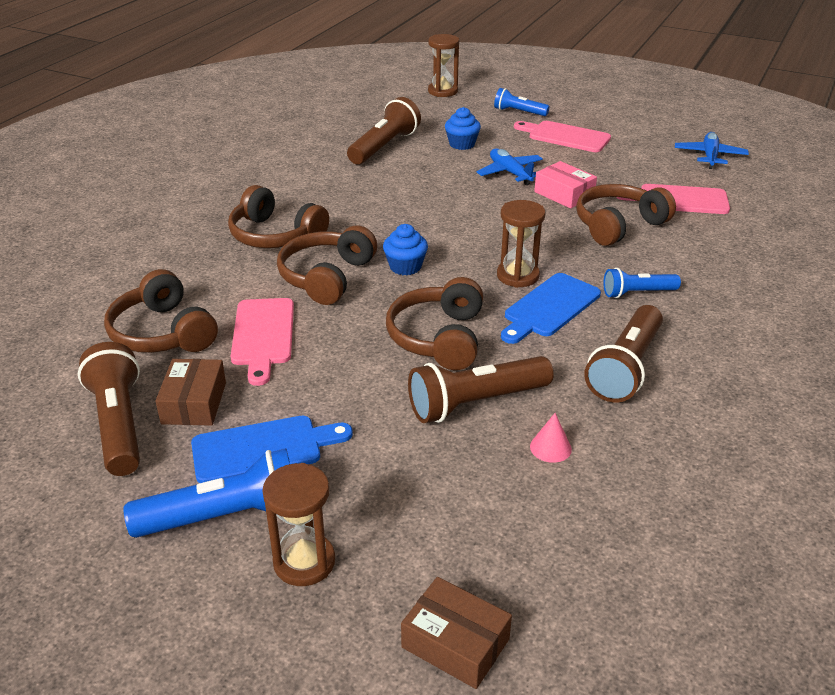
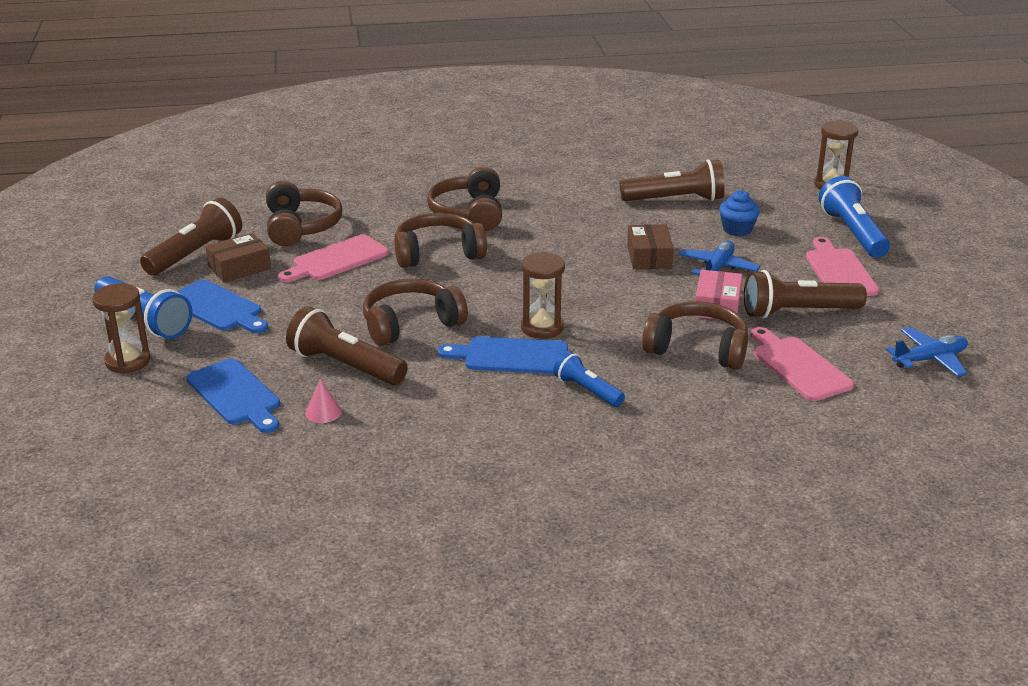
camera: 55 degrees right, 5 degrees down
(163, 333) = (301, 226): brown headphones -> brown headphones turned 150 degrees clockwise
(405, 267) = (492, 277): blue cupcake -> none
(455, 643) = (100, 436): brown box -> brown box (649, 257)
(463, 497) = (235, 395): none -> blue cutting board
(519, 112) = (852, 233): blue flashlight -> blue flashlight, size x1.66
(626, 368) = (463, 416): brown flashlight -> brown flashlight (798, 312)

